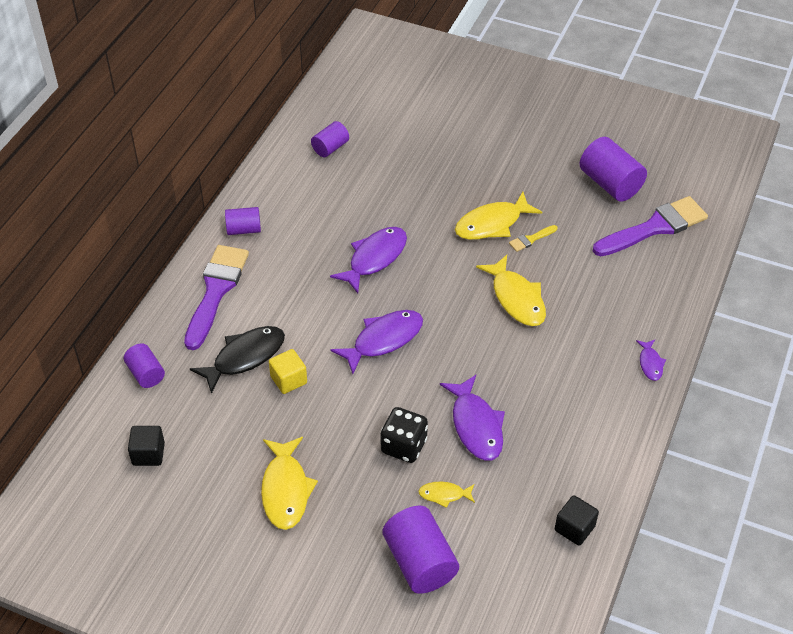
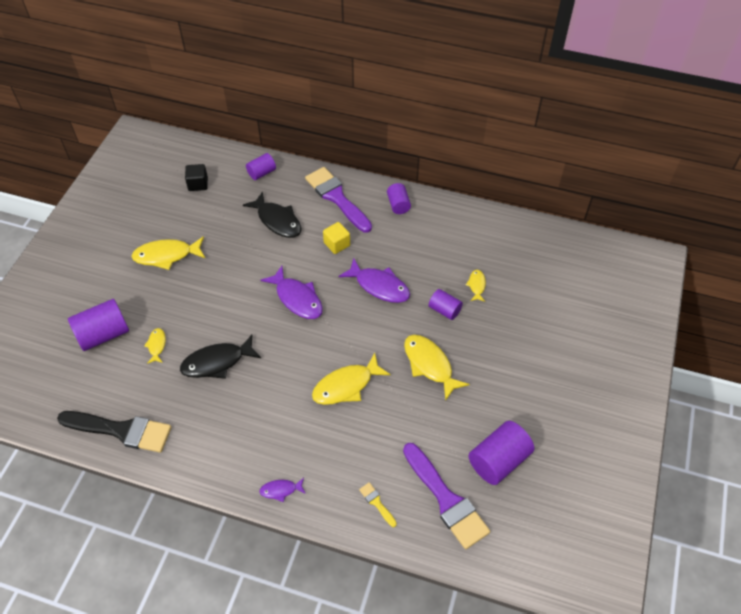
camera: 85 degrees right, 5 degrees up
(216, 291) = (336, 197): purple brush -> purple brush turned 135 degrees counterclockwise
(288, 380) = (258, 247): yellow cube -> yellow cube (337, 244)
(330, 148) = (497, 246): purple cylinder -> purple cylinder (444, 310)
(385, 172) = (476, 285): none -> yellow fish
(403, 446) = (199, 318): black dice -> none
(476, 426) = (217, 362): purple fish -> black fish
(531, 239) = (415, 395): yellow brush -> yellow brush (376, 503)
(574, 528) = (121, 430): black cube -> black brush

